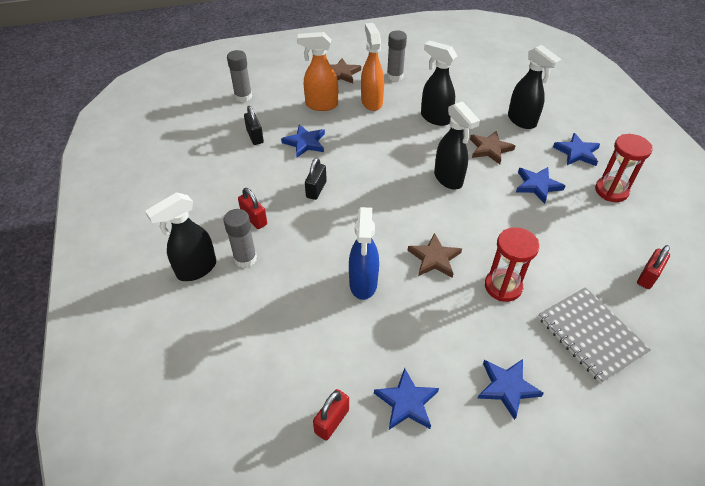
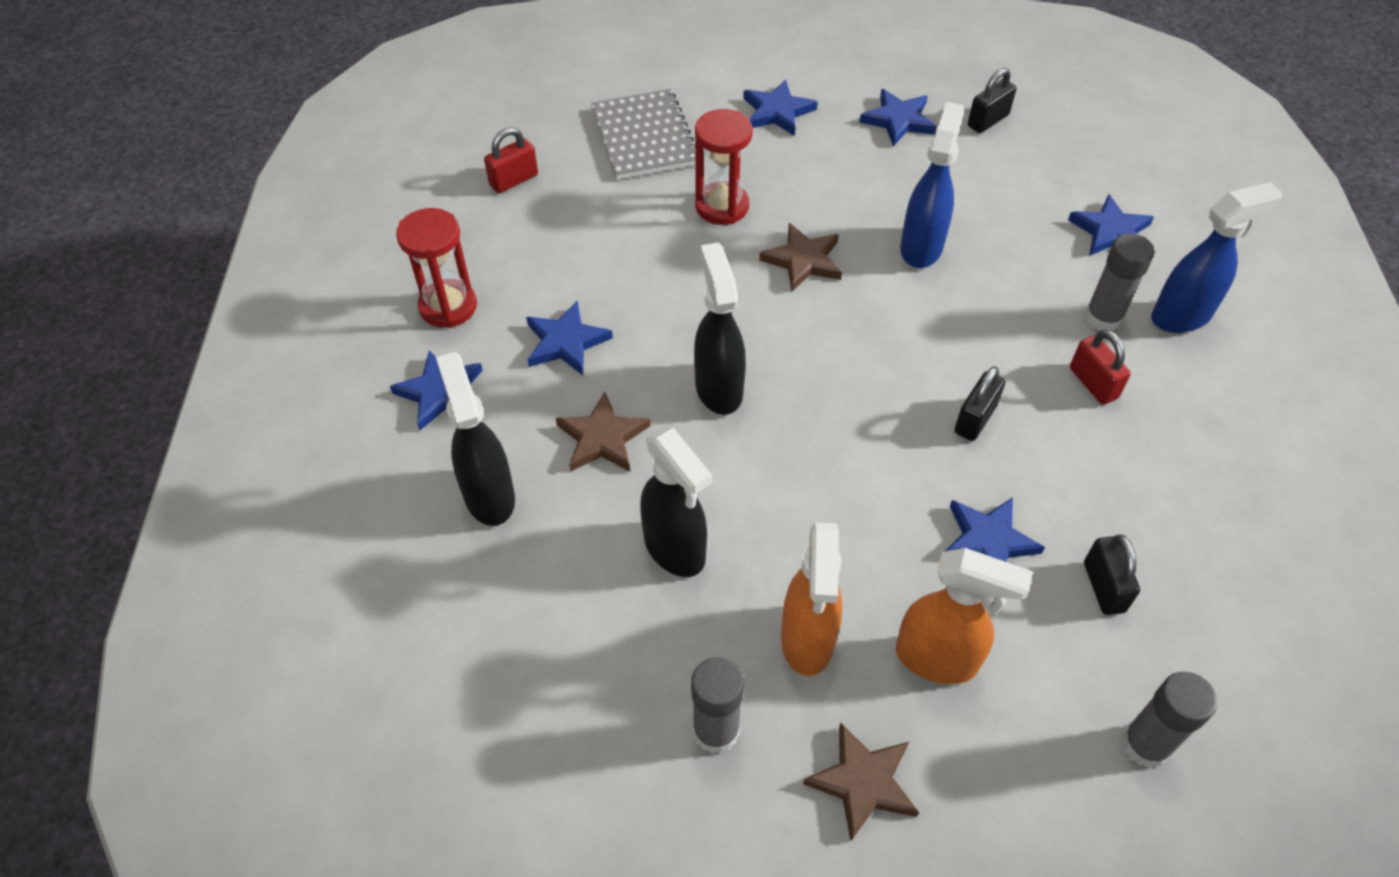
camera: 165 degrees left, 5 degrees up
(196, 269) = (1181, 316): black spray bottle -> blue spray bottle
(234, 325) = (1110, 231): none -> blue star
(332, 421) = (988, 120): red padlock -> black padlock

